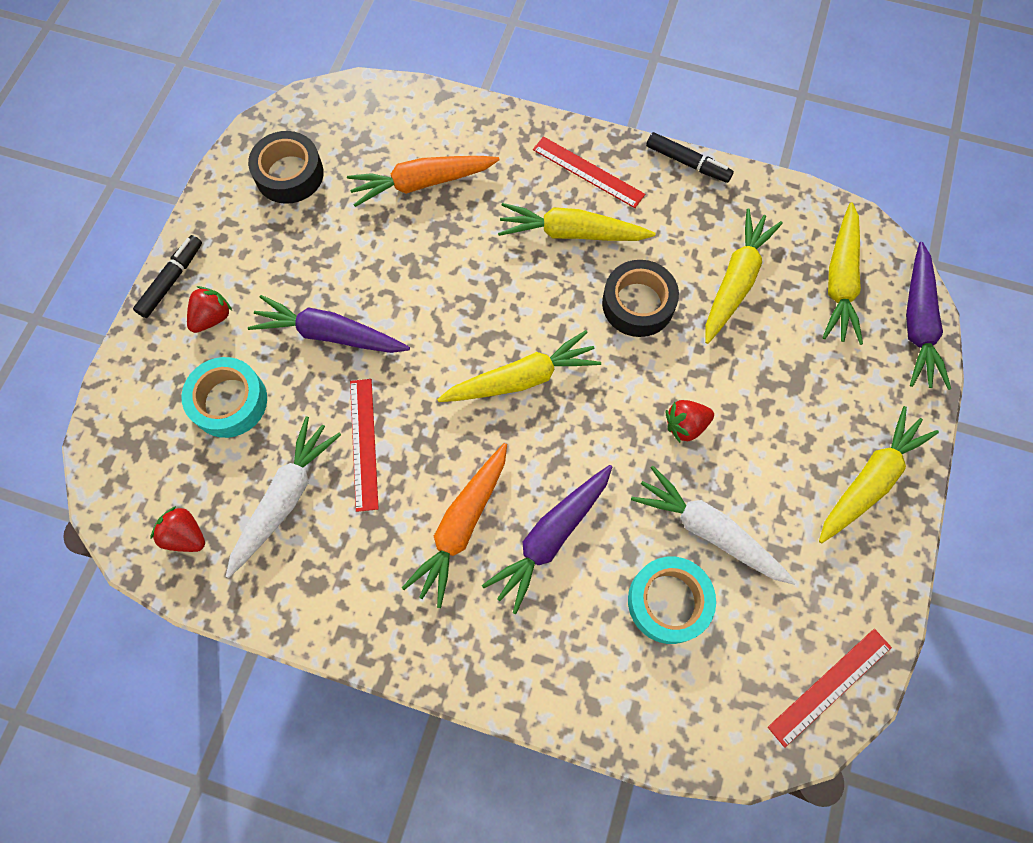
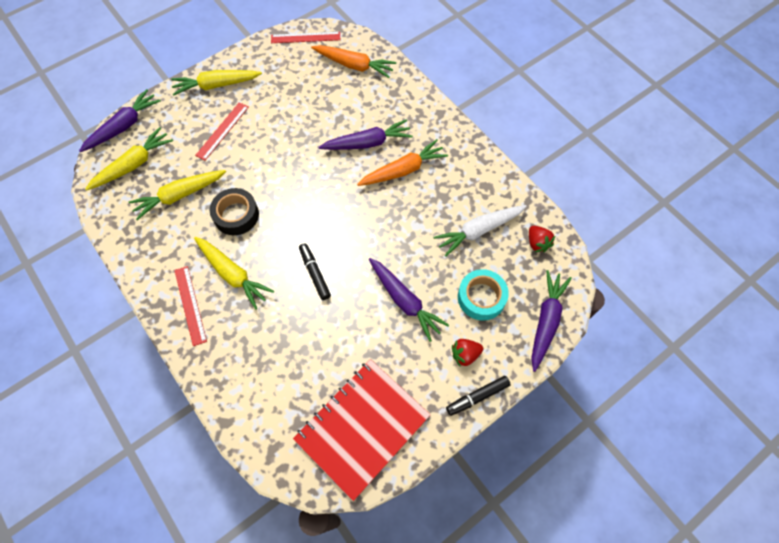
camera: 145 degrees left, 5 degrees down
(123, 424) = (546, 321): none -> purple carrot
(289, 174) = (362, 428): black tape -> red notebook
(364, 443) = (424, 233): red ruler -> red ruler (222, 131)
(422, 183) = (287, 363): orange carrot -> orange carrot (354, 65)
(522, 378) = (324, 215): yellow carrot -> none
(668, 601) = (339, 94): turquoise tape -> none
(685, 425) = (269, 150): red strawberry -> none
(687, 163) = (134, 273): black marker -> black marker (315, 273)
(709, 530) = (299, 107): white carrot -> none

